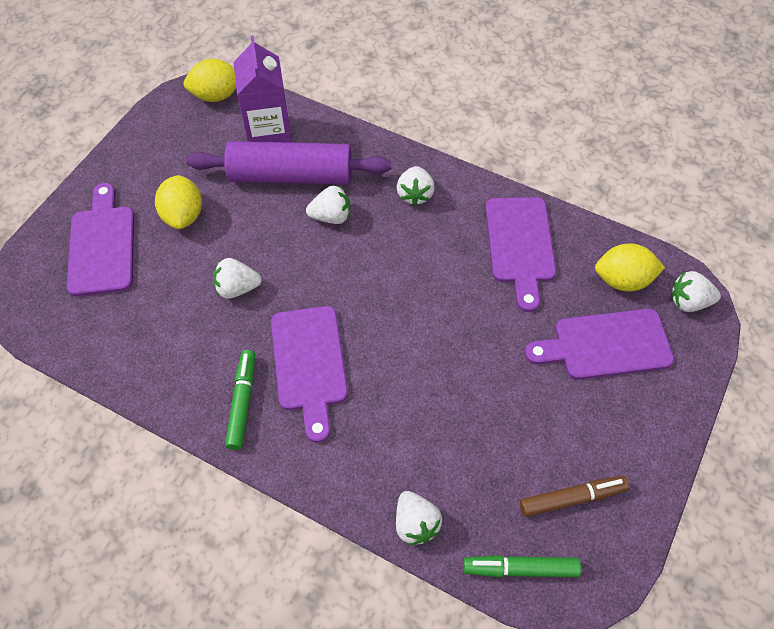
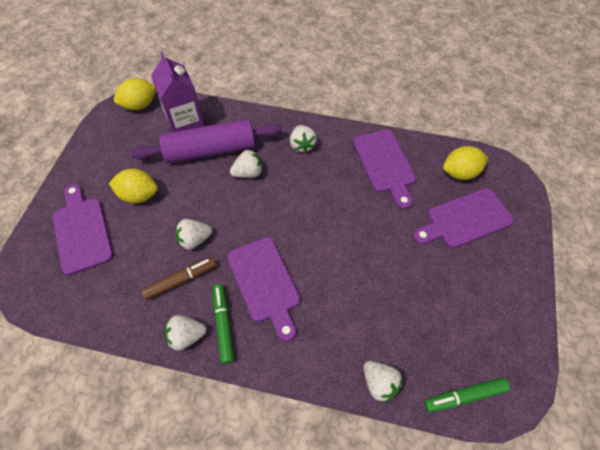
camera: 15 degrees left, 0 degrees up
(183, 215) = (139, 195): yellow lemon -> yellow lemon turned 60 degrees counterclockwise
(571, 498) = (481, 334): brown marker -> brown marker (180, 280)
(689, 302) = (507, 178): white strawberry -> white strawberry (186, 336)

